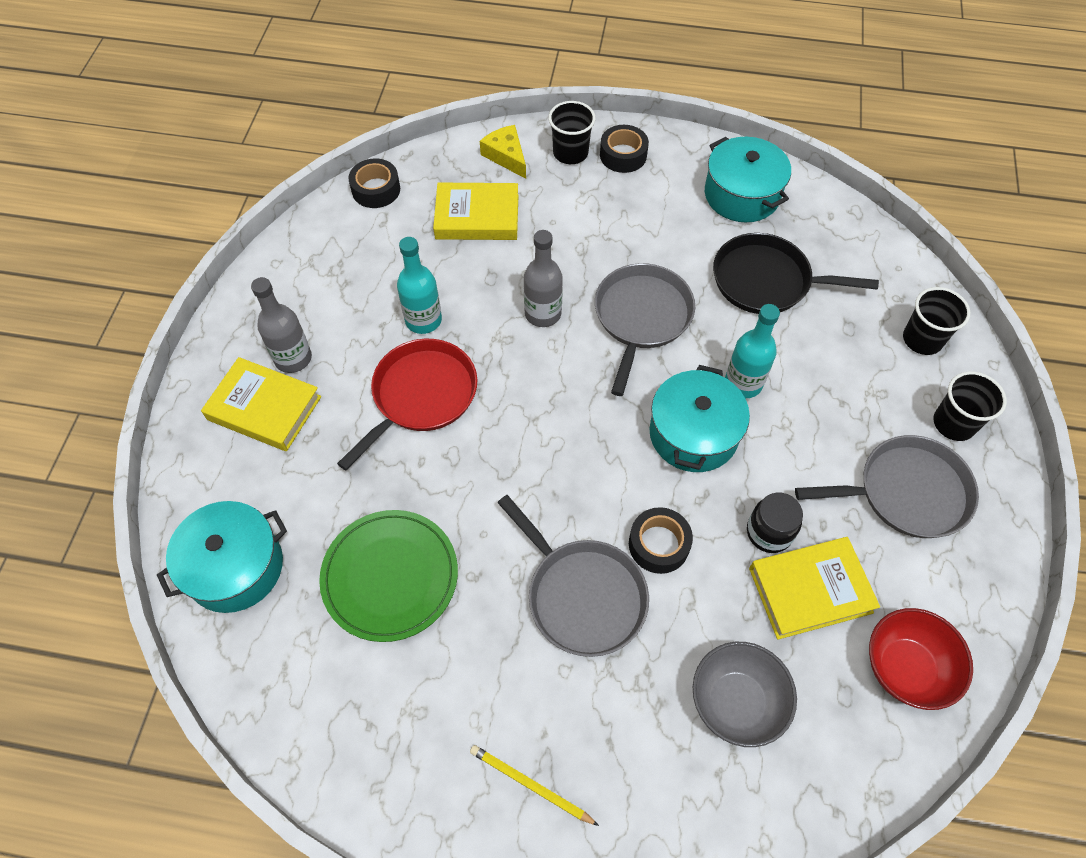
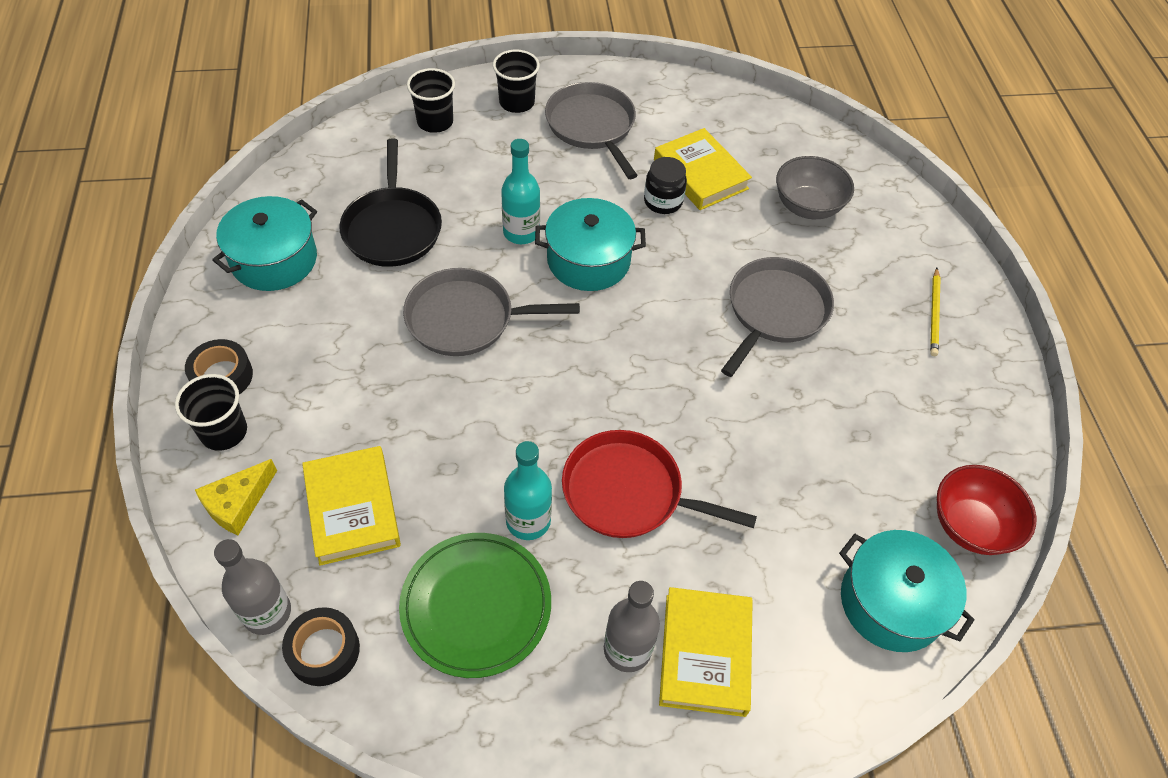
camera: 110 degrees left, 5 degrees down
(390, 576) = (830, 458): green plate -> green plate (476, 606)
(543, 314) = (485, 405): grey bottle -> grey bottle (267, 612)
(659, 544) = (705, 268): black tape -> none
(905, 668) = (734, 123): red bowl -> red bowl (970, 526)

